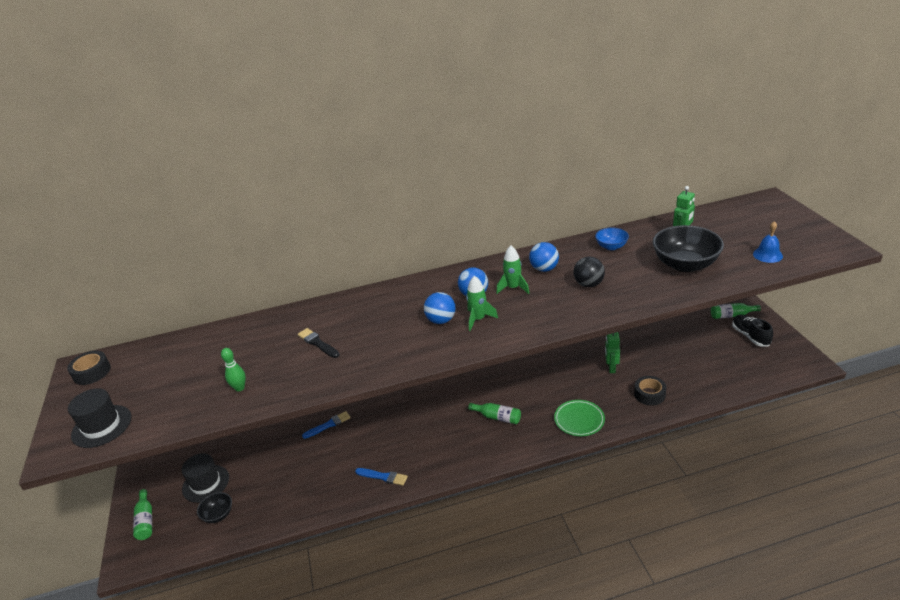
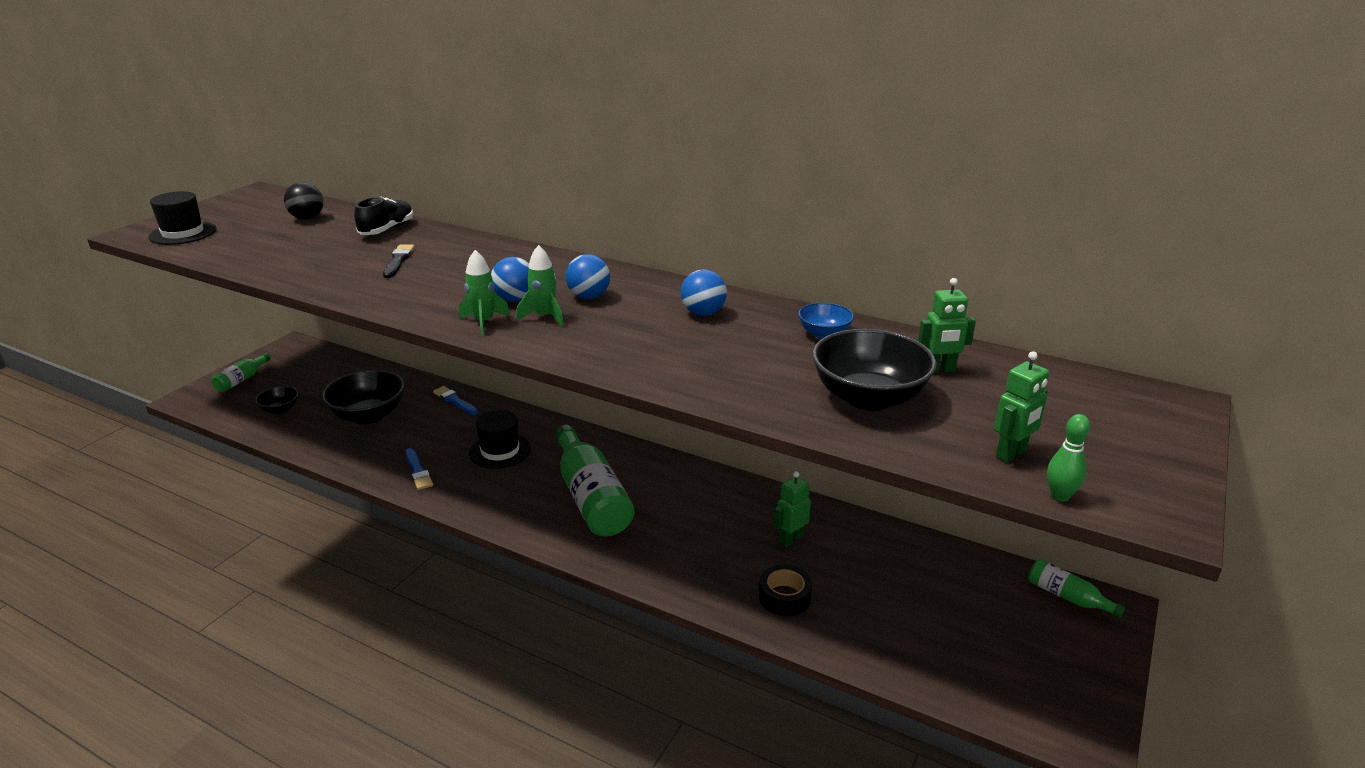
camera: 40 degrees right, 5 degrees down
(92, 372) = (251, 199): black tape -> none
(205, 483) = (311, 382): black hat -> black hat (500, 451)
(239, 388) = (289, 259): green bowling pin -> green bowling pin (1060, 496)
(289, 472) = (368, 415): none -> black bowl
(328, 425) = (455, 401): blue brush -> blue brush turned 150 degrees counterclockwise
(497, 417) = (591, 497): green bottle -> green bottle, size x2.05
(513, 288) = (635, 311): green rocket -> green rocket (484, 322)
(579, 420) = (661, 560): green plate -> none
(588, 284) = (713, 351): black ball -> black ball (307, 218)
(750, 336) = (1049, 638): black shoe -> black shoe (387, 230)
(767, 255) = (1011, 454): blue bell -> green robot

